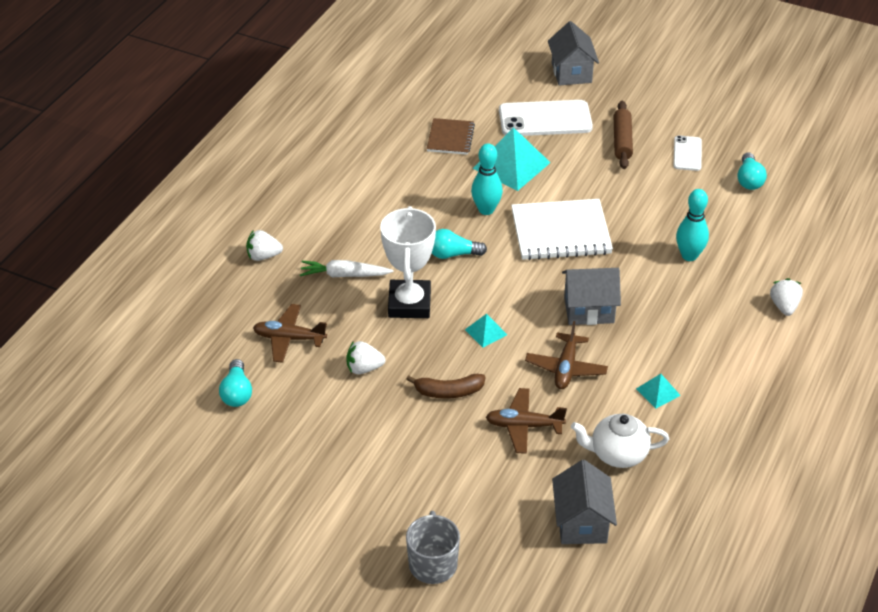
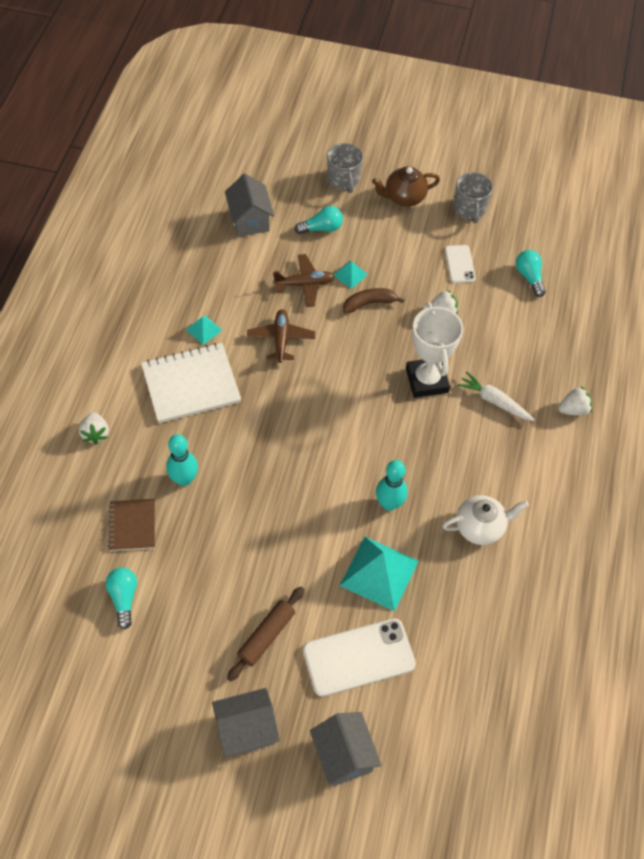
camera: 165 degrees right, 15 degrees up
(270, 491) = (469, 209): none -> grey mug
(289, 338) = (512, 330): brown plane -> none
(344, 275) = (494, 401): white carrot -> white carrot turned 135 degrees counterclockwise
(354, 523) = (404, 197): none -> brown teapot
(450, 138) = (455, 604): brown notebook -> brown notebook (132, 525)
(453, 254) = (405, 442): turquoise light bulb -> turquoise light bulb (321, 228)
(486, 332) = (354, 363): turquoise pyramid -> turquoise pyramid (350, 274)
(560, 232) = (311, 487): white notebook -> white notebook (191, 384)
(589, 310) = (270, 400): grey house -> grey house (246, 729)
(618, 454) = (230, 273): white teapot -> white teapot (480, 527)
(622, 141) = (266, 636): brown rolling pin -> brown rolling pin turned 45 degrees clockwise
(687, 153) = (192, 628): white phone -> white phone (460, 264)

